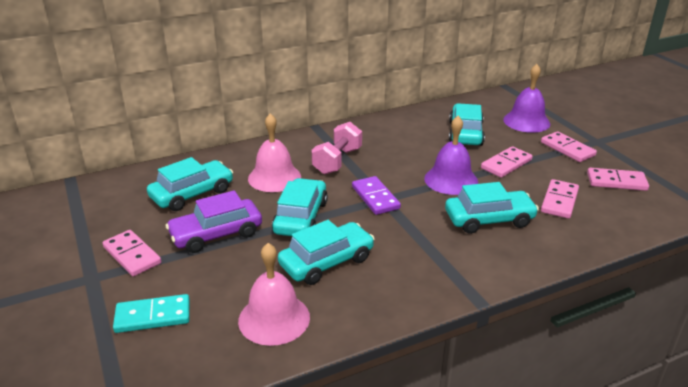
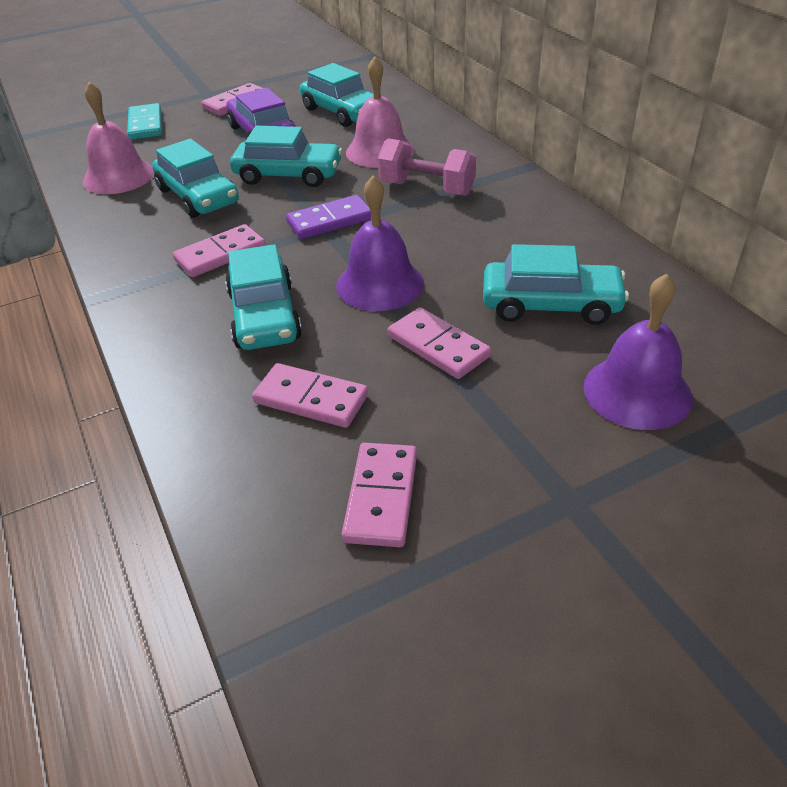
camera: 90 degrees right, 10 degrees up
(567, 149) = (517, 440): pink domino -> pink domino (220, 254)

